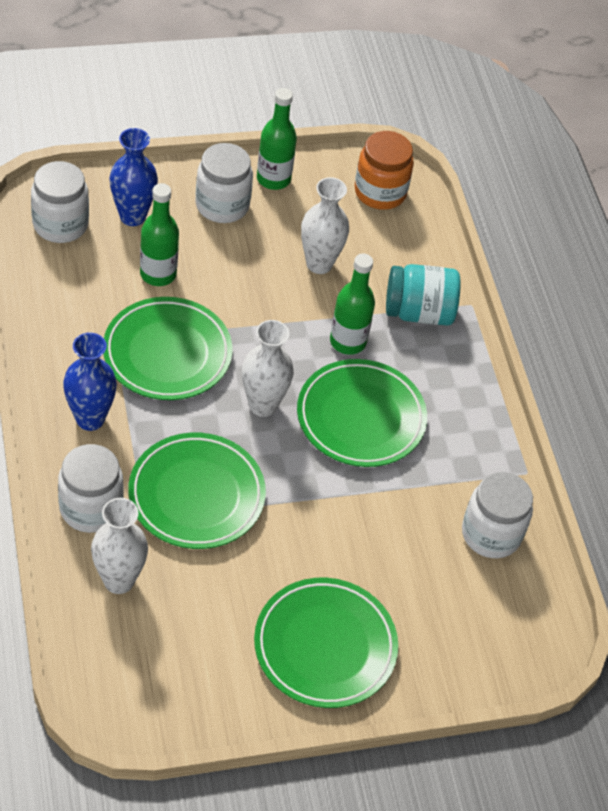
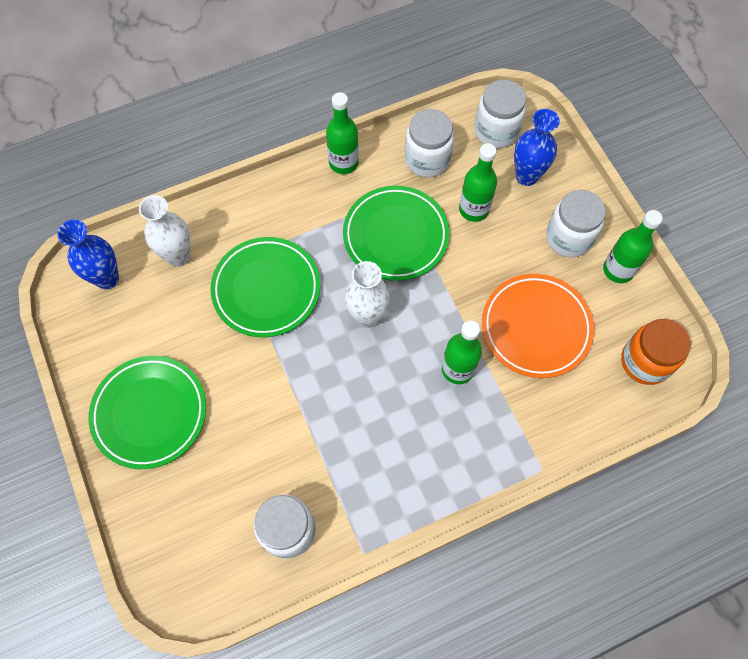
camera: 85 degrees right, 15 degrees up
(46, 378) = (343, 162): none -> green bottle
(90, 419) = (316, 200): blue vase -> blue vase (107, 278)
(91, 508) = (236, 222): white jar -> white jar (427, 159)
(319, 264) = (536, 327): white vase -> orange plate
(360, 418) = (379, 396): green plate -> none
(419, 312) = (514, 423): turquoise jar -> none

